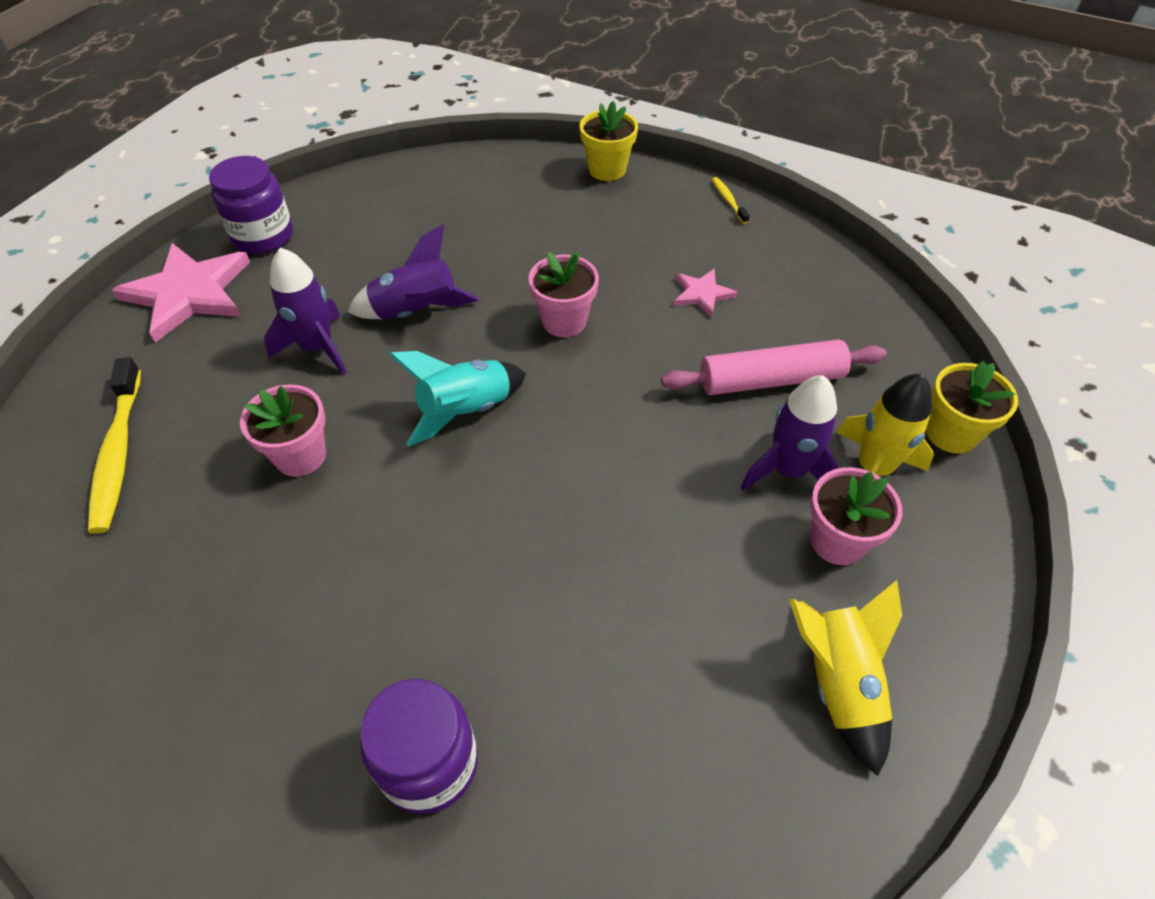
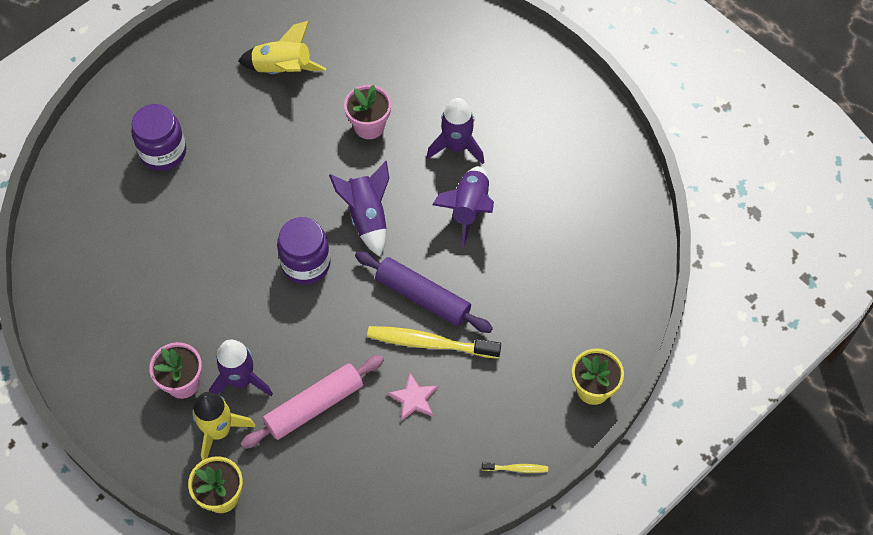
camera: 110 degrees right, 10 degrees up
(118, 453) = (410, 41): yellow toothbrush -> yellow toothbrush (429, 343)
(188, 293) = (540, 81): pink star -> none
(263, 236) = (588, 129): purple jar -> purple jar (306, 264)
(465, 410) = (367, 217): turquoise rocket -> purple rocket
(564, 321) = (422, 297): pink flower pot -> purple rolling pin
(771, 380) = (314, 406): pink rolling pin -> pink rolling pin turned 45 degrees clockwise
(837, 682) = (109, 340): yellow rocket -> yellow rocket (283, 69)

